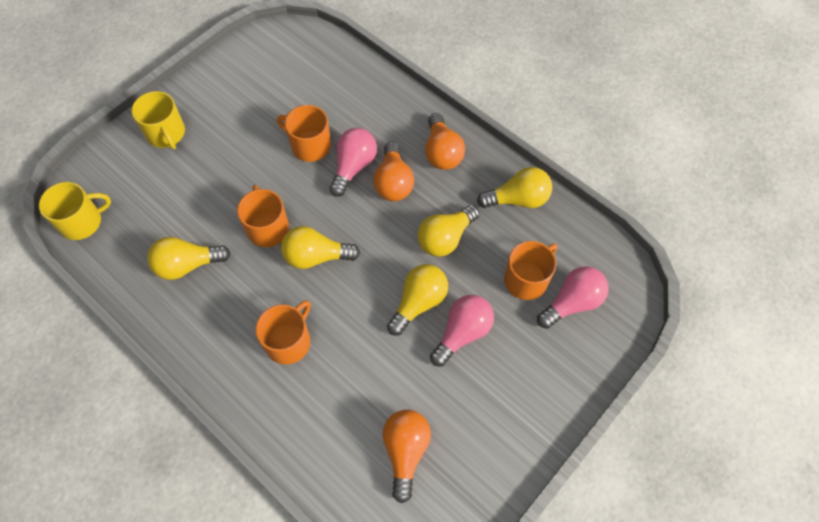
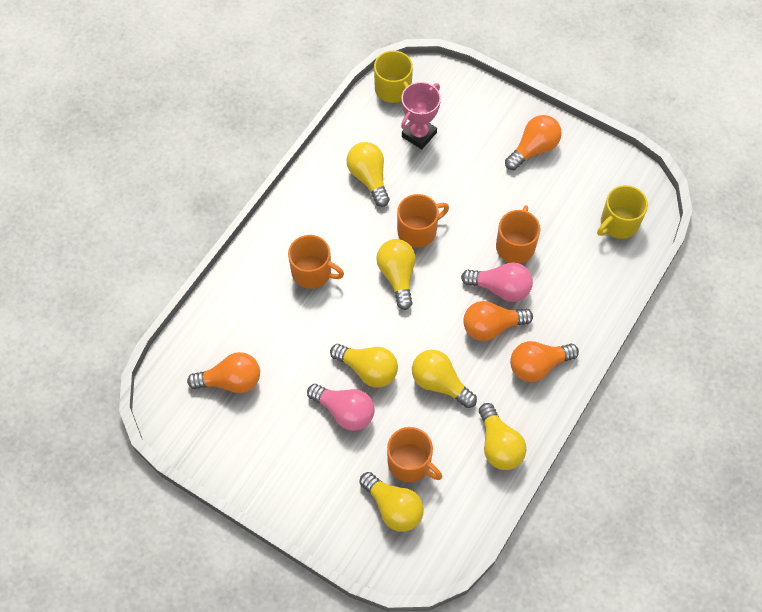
camera: 80 degrees right, 0 degrees up
(150, 207) = (419, 134): none -> pink trophy
(166, 133) = (498, 125): yellow mug -> yellow mug (618, 223)
(206, 110) = (533, 149): none -> orange light bulb
(572, 303) = (393, 507): pink light bulb -> yellow light bulb

